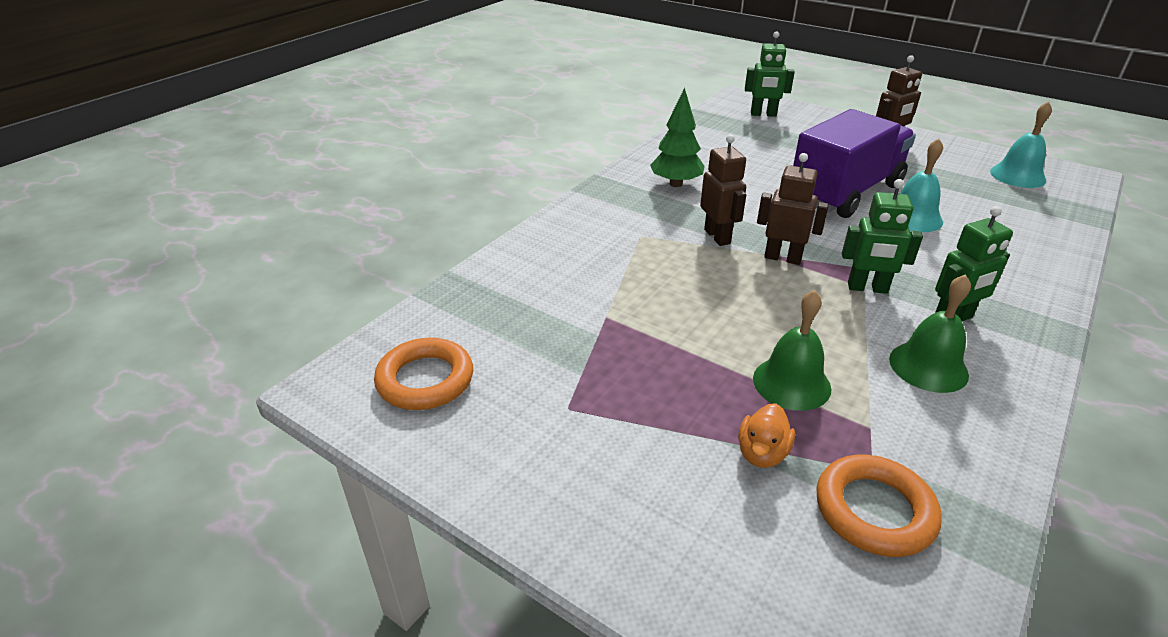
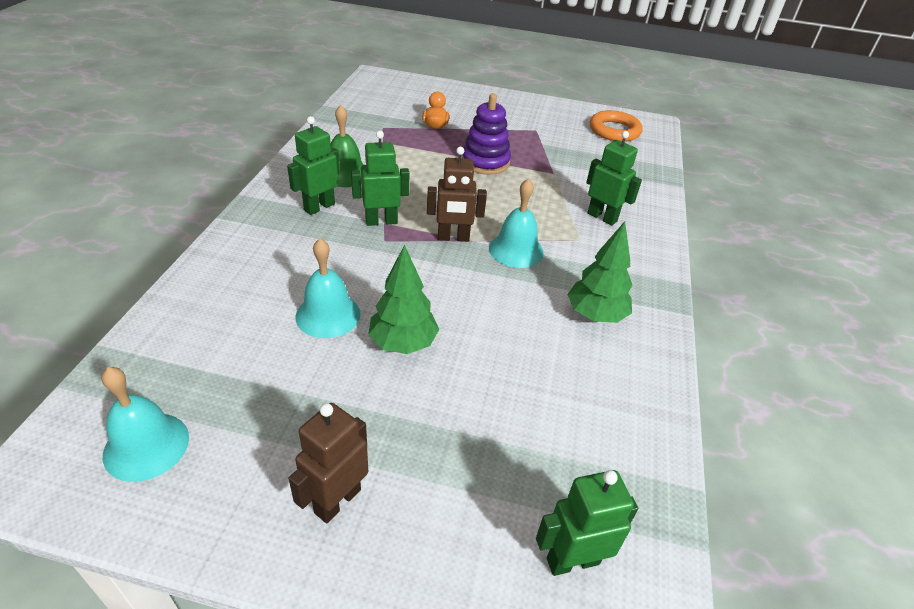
camera: 155 degrees right, 5 degrees up
(594, 251) = (602, 217): none -> green robot
(699, 351) = (485, 162): none -> purple stacking toy
(717, 236) = (516, 250): brown robot -> turquoise bell
(791, 383) = (427, 154): green bell -> none
(845, 192) = (403, 343): purple truck -> green tree
(874, 510) = (382, 115): orange ring -> none

